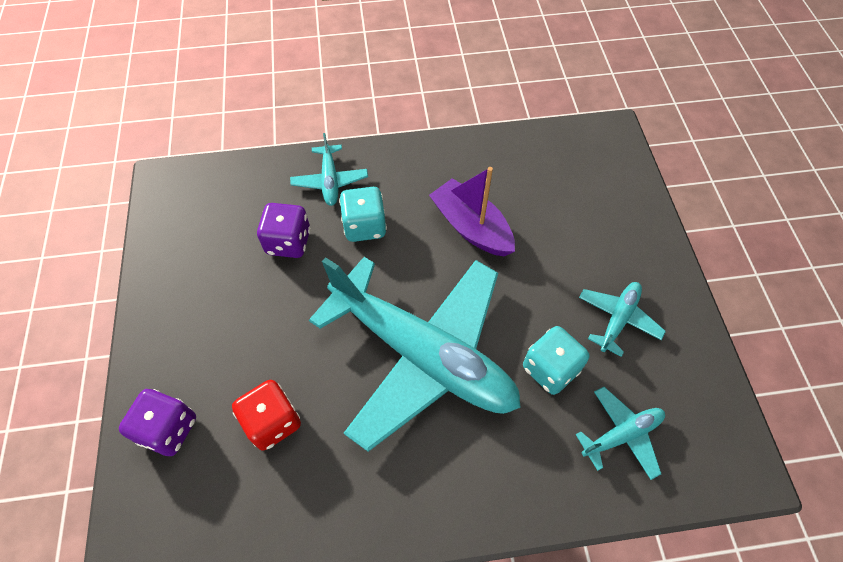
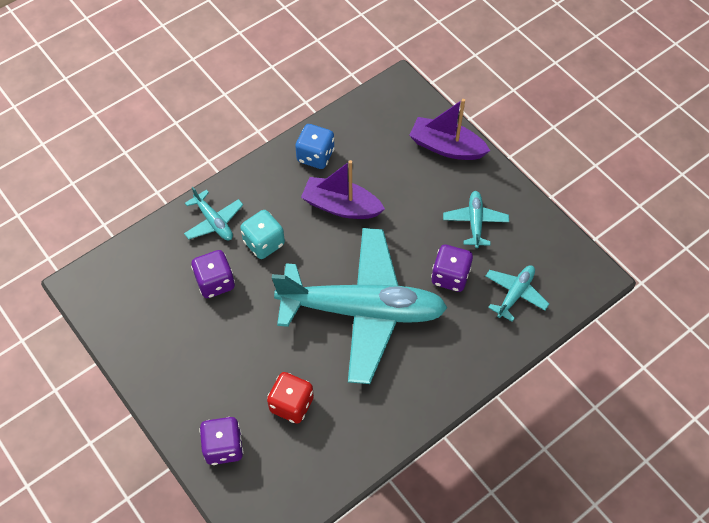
camera: 30 degrees left, 0 degrees up
(476, 163) = (315, 156): none -> blue dice
(550, 369) = (450, 276): turquoise dice -> purple dice
(630, 218) = (446, 147): none -> purple boat

